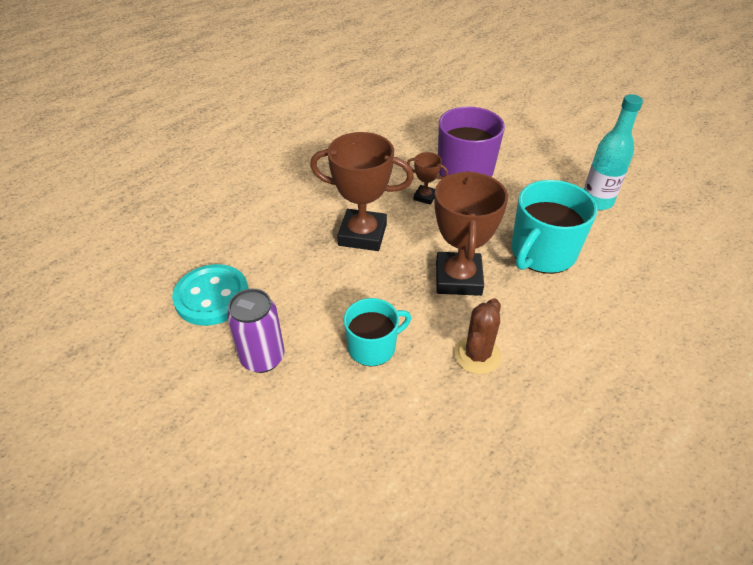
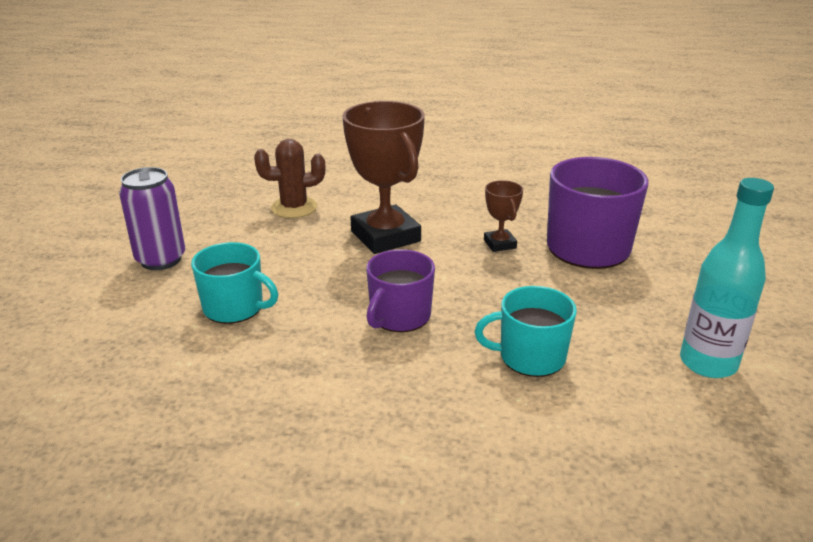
camera: 50 degrees right, 15 degrees down
(212, 297) = (208, 207): turquoise button -> none
(458, 278) = (399, 316): brown trophy -> purple mug
(477, 355) = (294, 377): brown cactus -> brown cactus (294, 208)
(542, 253) = (530, 357): turquoise mug -> turquoise mug, size x0.63

